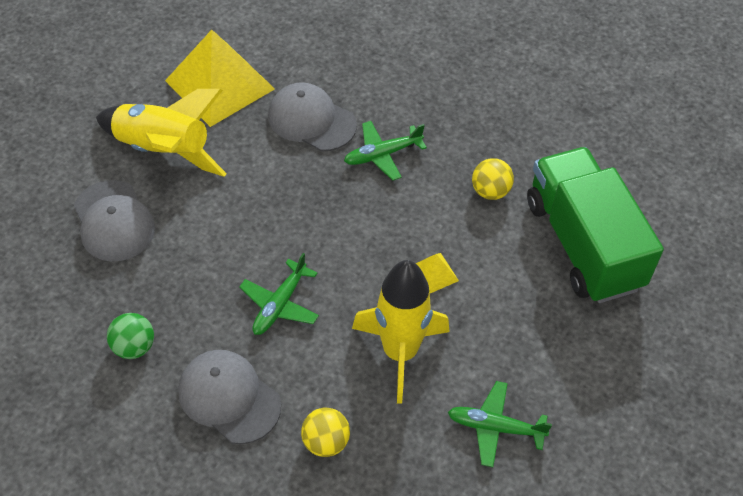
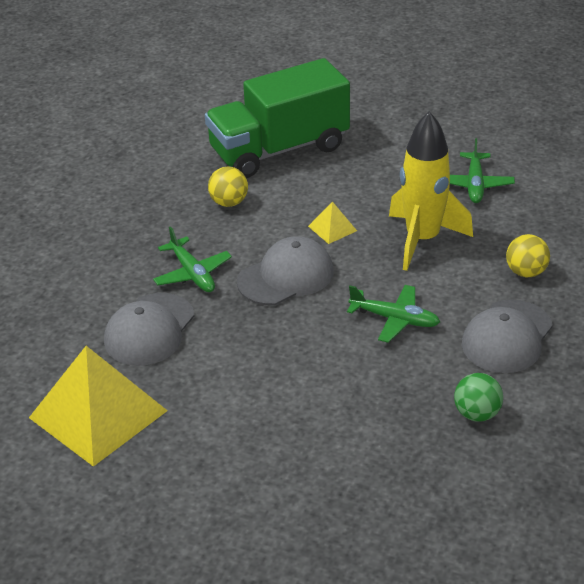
camera: 95 degrees left, 15 degrees down
(113, 221) = (322, 466): grey cap -> grey cap (286, 276)
(164, 151) = (210, 443): yellow rocket -> none

